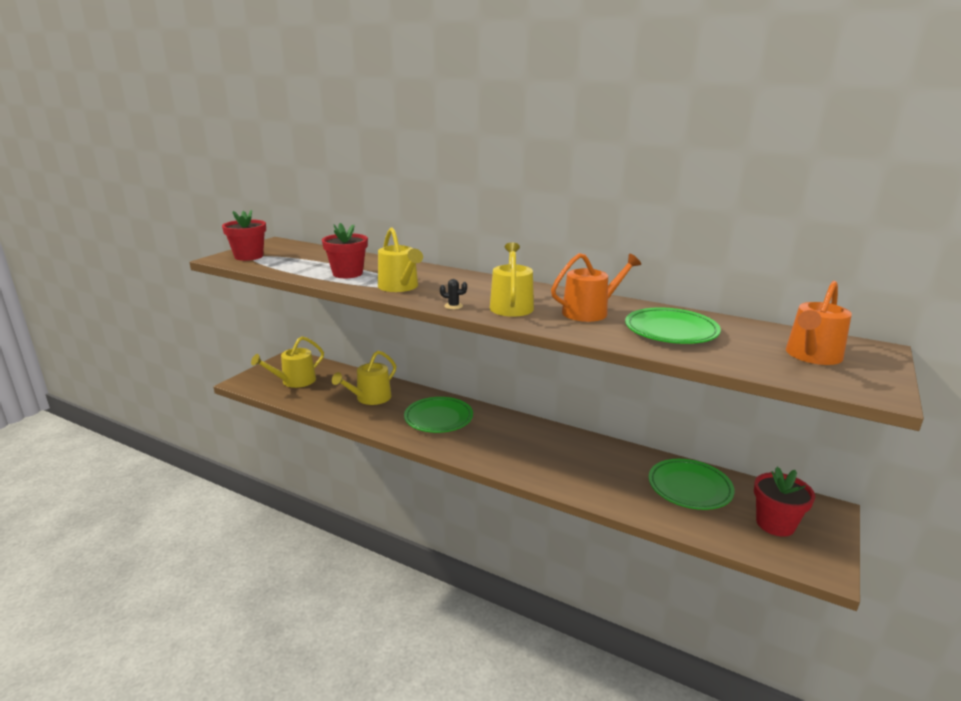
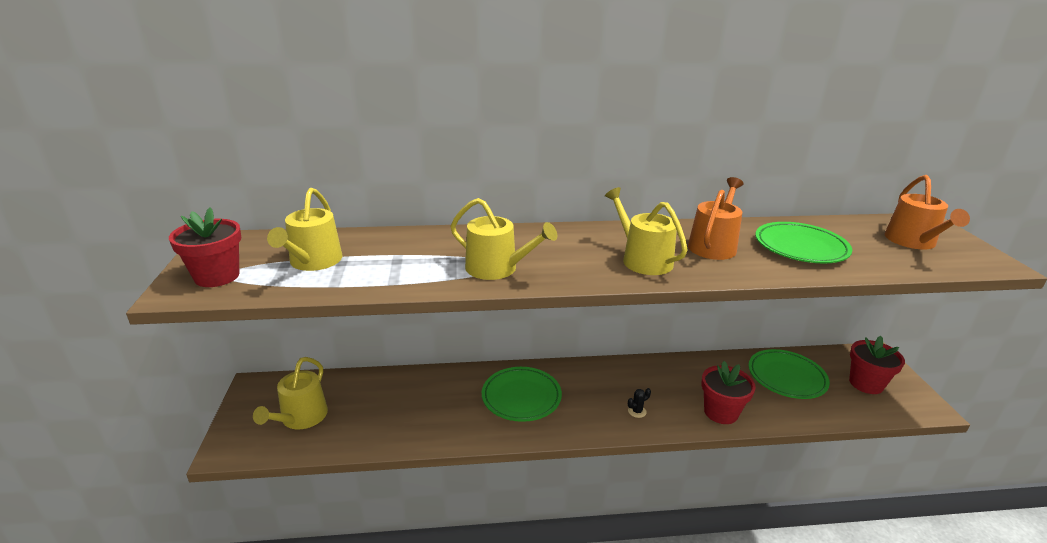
camera: 35 degrees left, 5 degrees up
(347, 273) = (404, 266): red flower pot -> red flower pot (721, 412)
(370, 398) = (421, 403): yellow watering can -> yellow watering can (313, 262)
(453, 306) = (594, 278): black cactus -> black cactus (637, 411)

